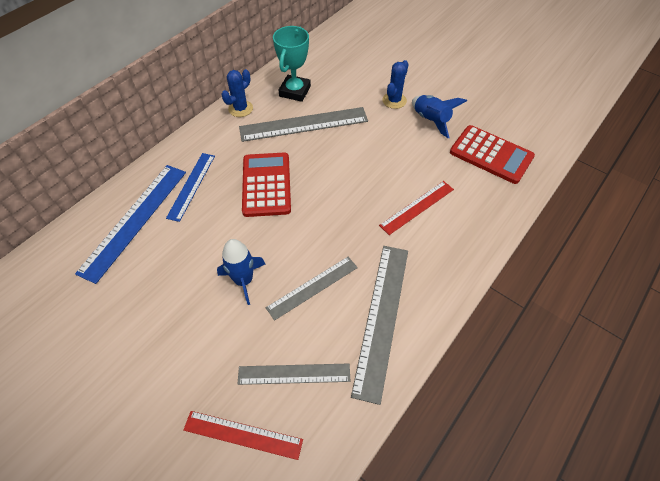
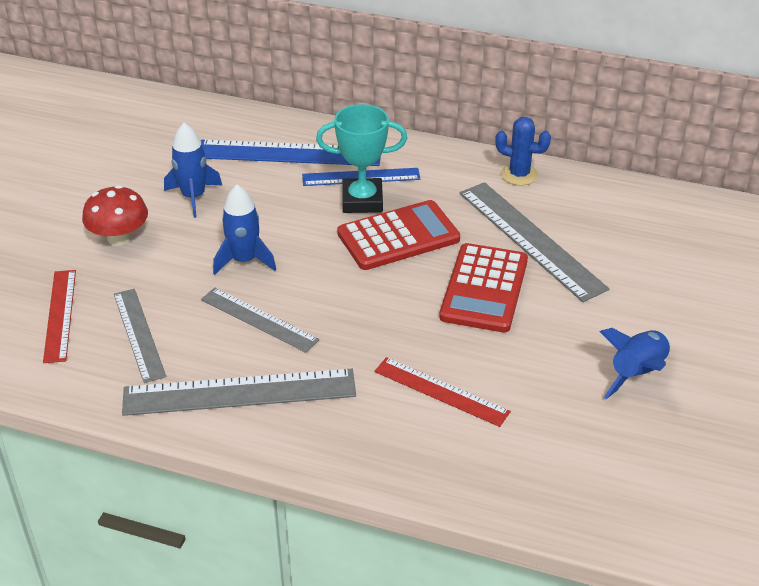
camera: 70 degrees right, 15 degrees down
(147, 297) = (193, 197): none -> blue rocket
(166, 365) = (119, 238): none -> red mushroom
(295, 91) = (592, 213): turquoise trophy -> turquoise trophy (362, 201)
(394, 100) = (652, 321): blue cactus -> none
(491, 155) = (607, 462): red calculator -> red calculator (484, 289)

